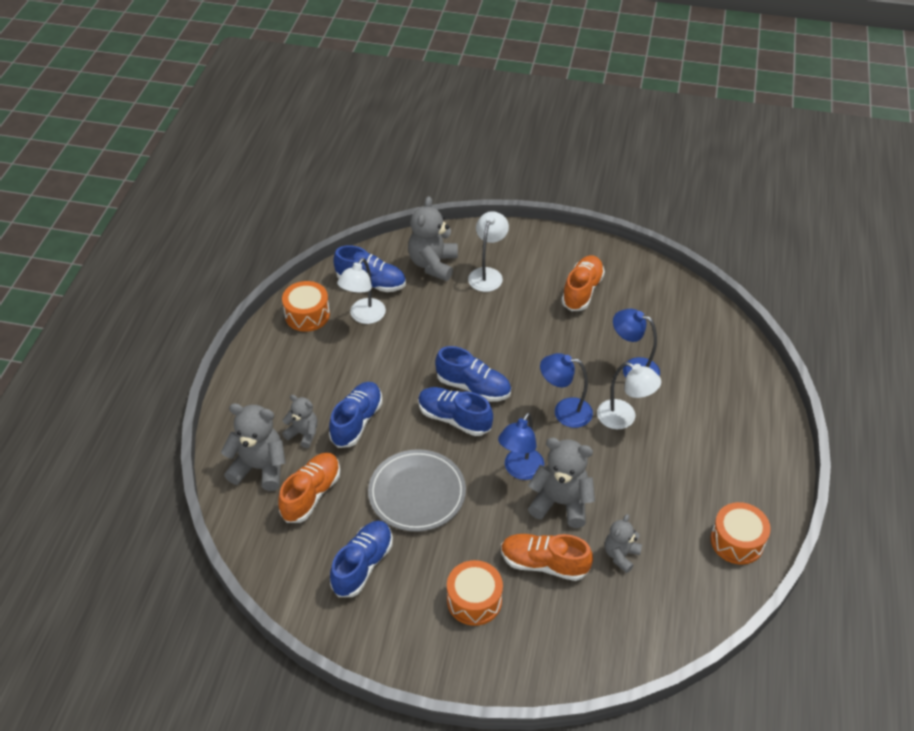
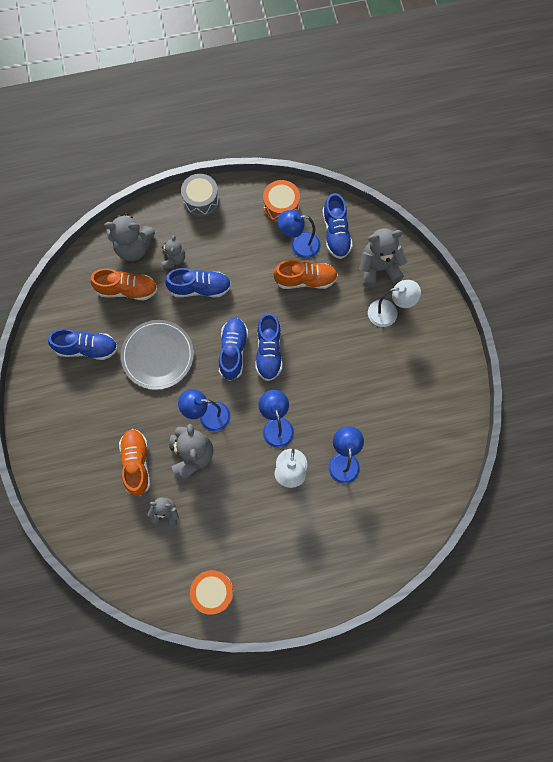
camera: 65 degrees right, 25 degrees up
(246, 381) = (201, 200): none -> grey drum
(260, 468) = (134, 247): grey teddy bear -> grey teddy bear turned 105 degrees clockwise
(364, 316) = (299, 245): white lamp -> blue lamp
(474, 600) = (89, 430): orange drum -> none
(582, 291) = (409, 391): orange shoe -> orange shoe (305, 280)

